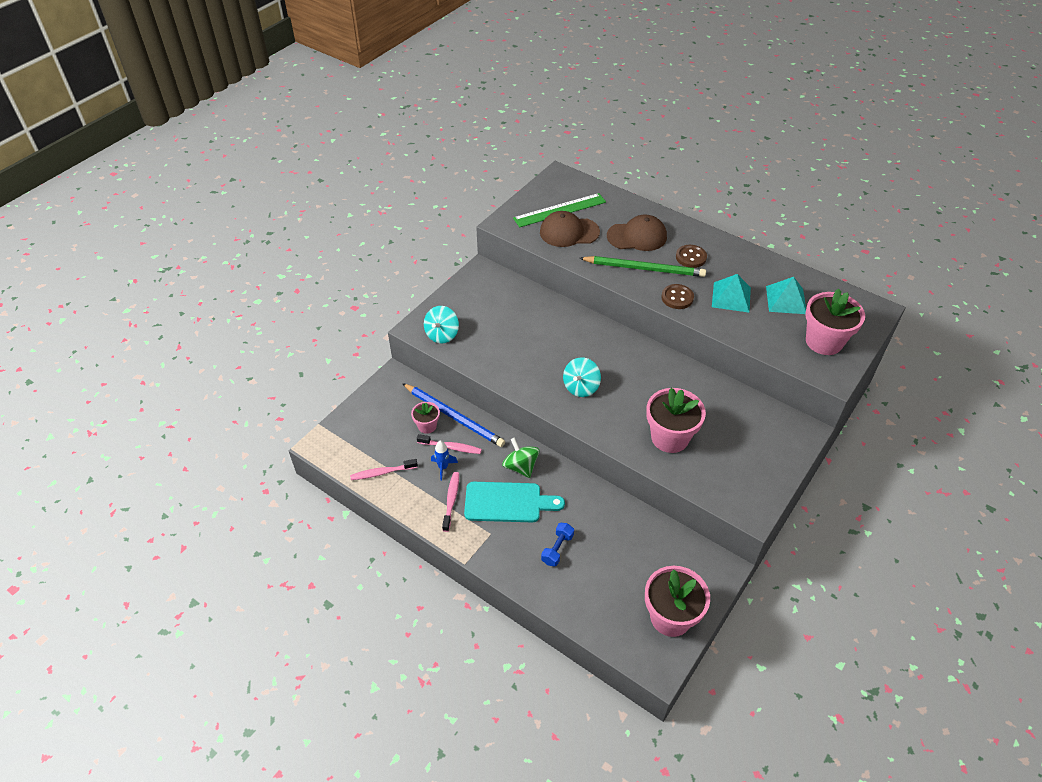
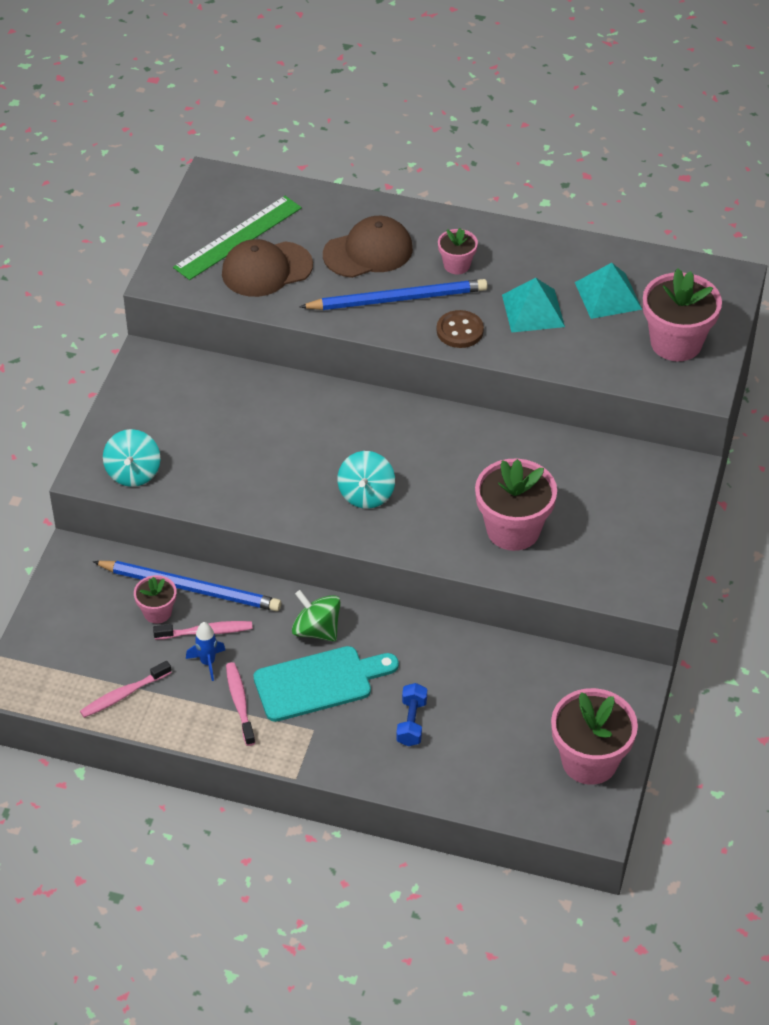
camera: 20 degrees left, 0 degrees up
(644, 269) = (398, 299): green pencil -> blue pencil
(691, 257) = (457, 265): brown button -> pink flower pot

